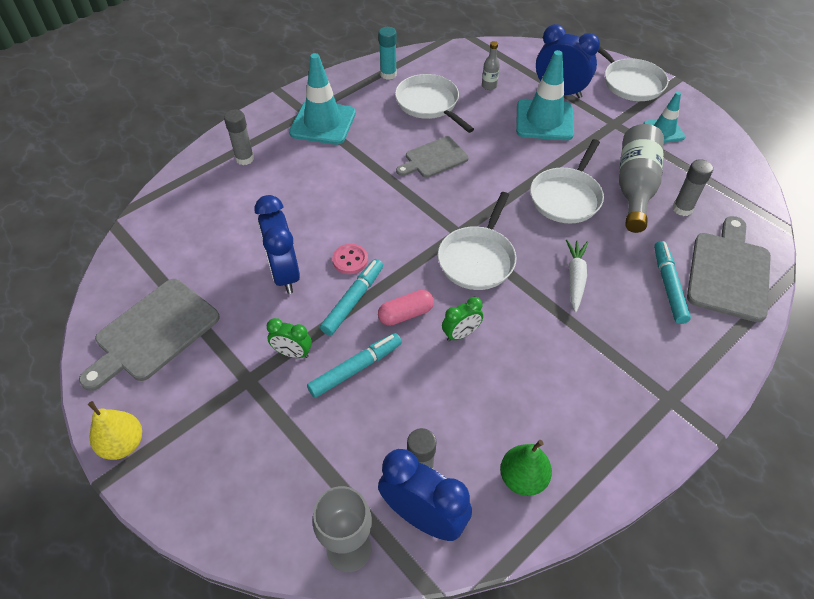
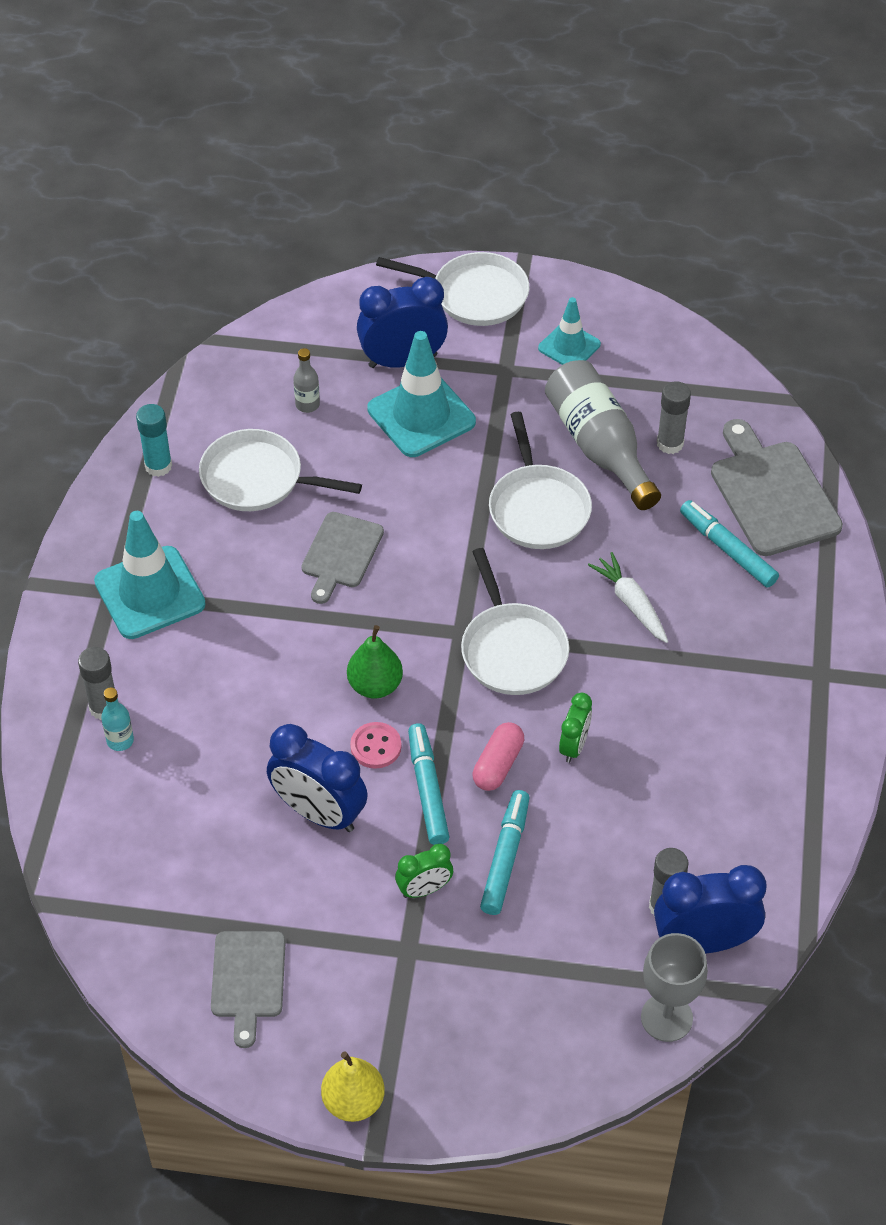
camera: 40 degrees left, 0 degrees up
(153, 333) = (248, 980): grey cutting board -> grey cutting board, size x0.64
(234, 177) = (120, 741): none -> turquoise bottle
(522, 478) = (757, 843): green pear -> green pear (375, 685)

